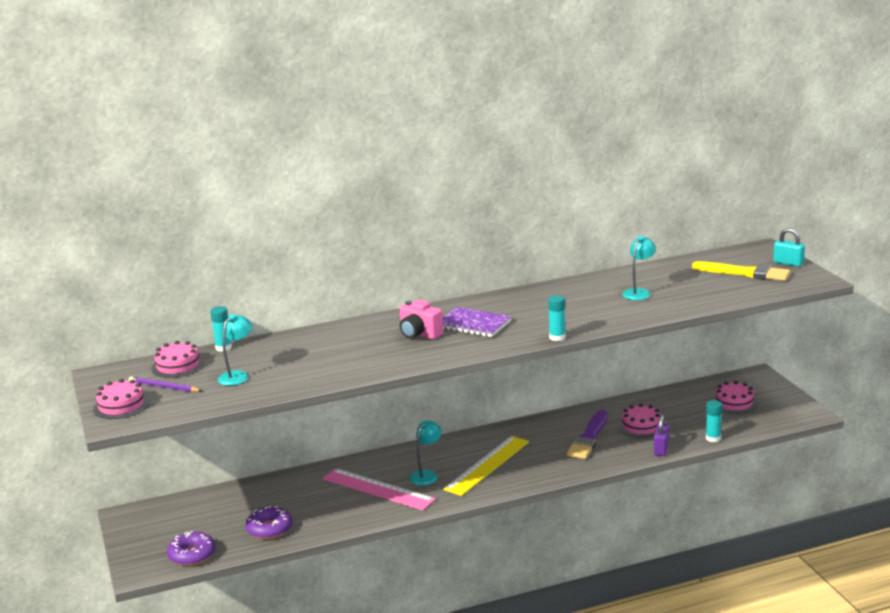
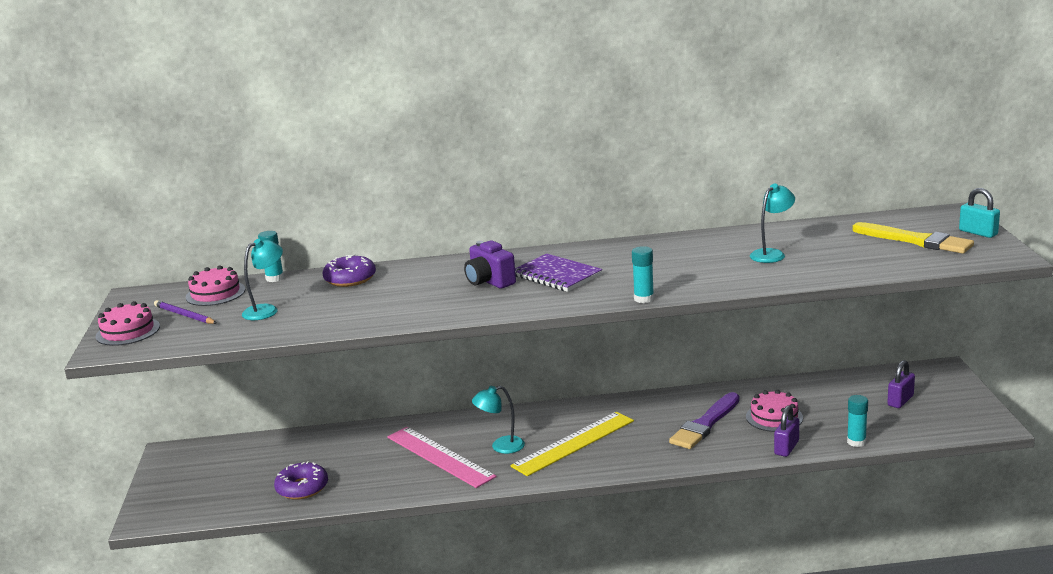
camera: 15 degrees right, 0 degrees up
(192, 555) = (208, 507): purple donut -> purple donut (350, 279)
(419, 334) = (489, 282): pink camera -> purple camera
(426, 475) = (501, 446): turquoise lamp -> turquoise lamp turned 150 degrees counterclockwise
(734, 403) = (900, 400): pink cake -> purple padlock

